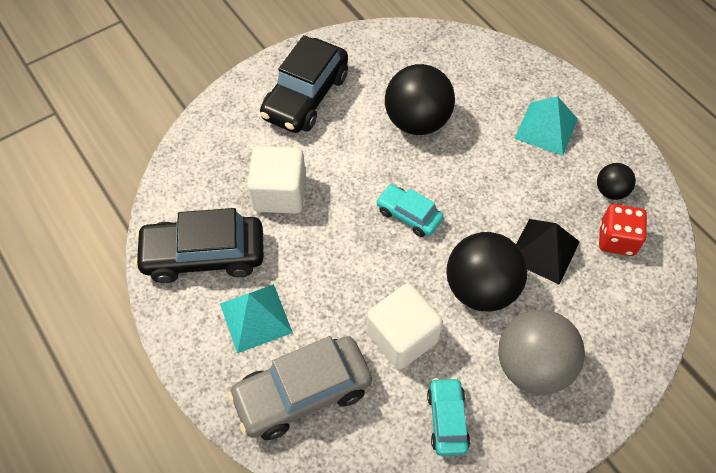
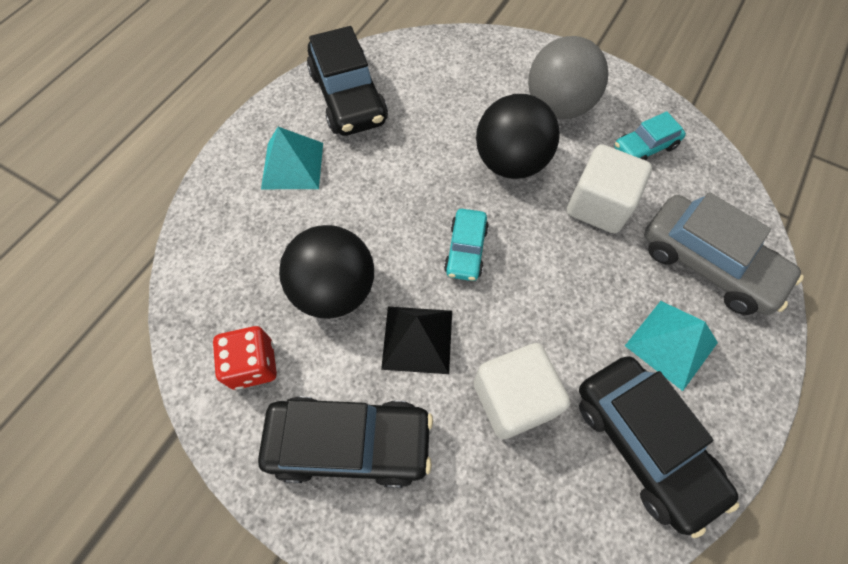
camera: 115 degrees left, 5 degrees up
(543, 251) = (442, 128): black pyramid -> black pyramid (417, 339)
(610, 191) = (348, 97): black ball -> black car
(616, 239) = (400, 82): red dice -> red dice (253, 365)

